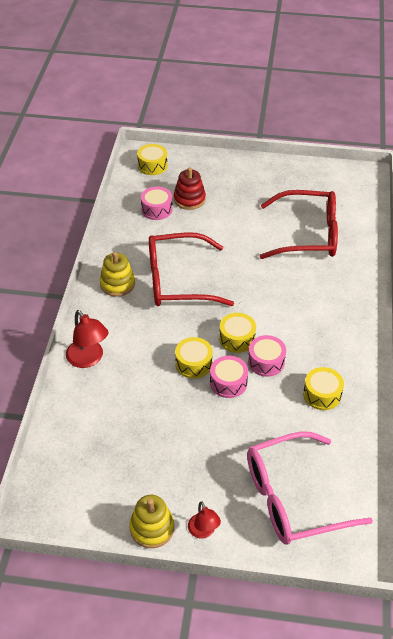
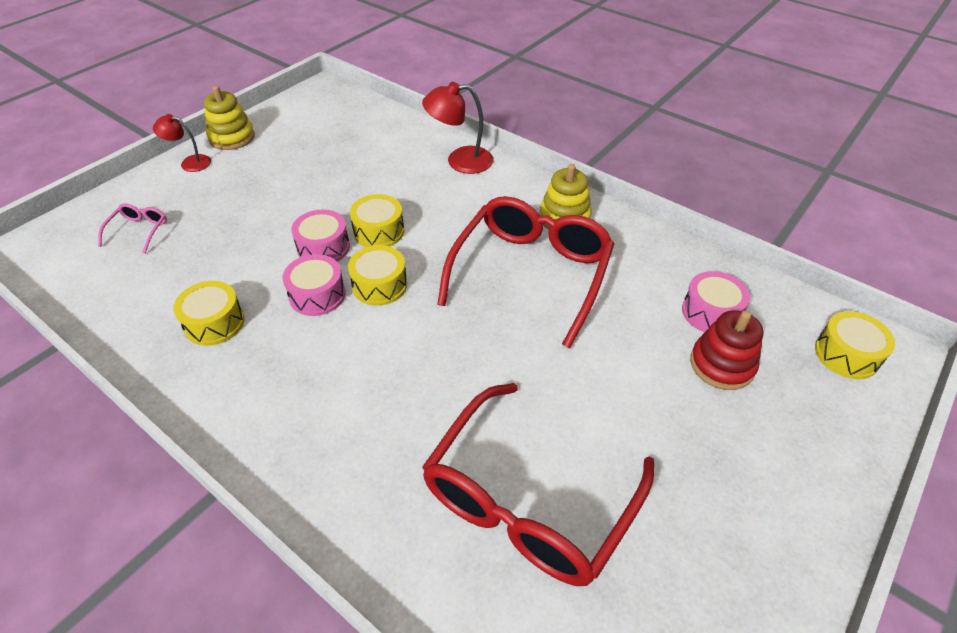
camera: 120 degrees right, 0 degrees up
(293, 498) = (139, 231): pink glasses -> pink glasses, size x0.40

